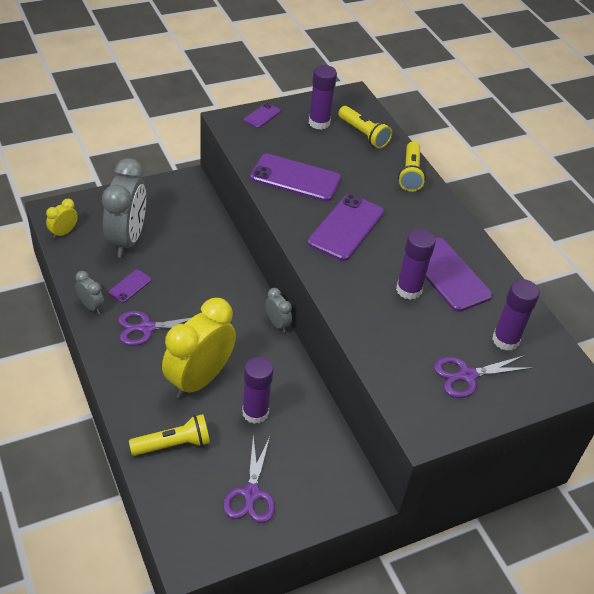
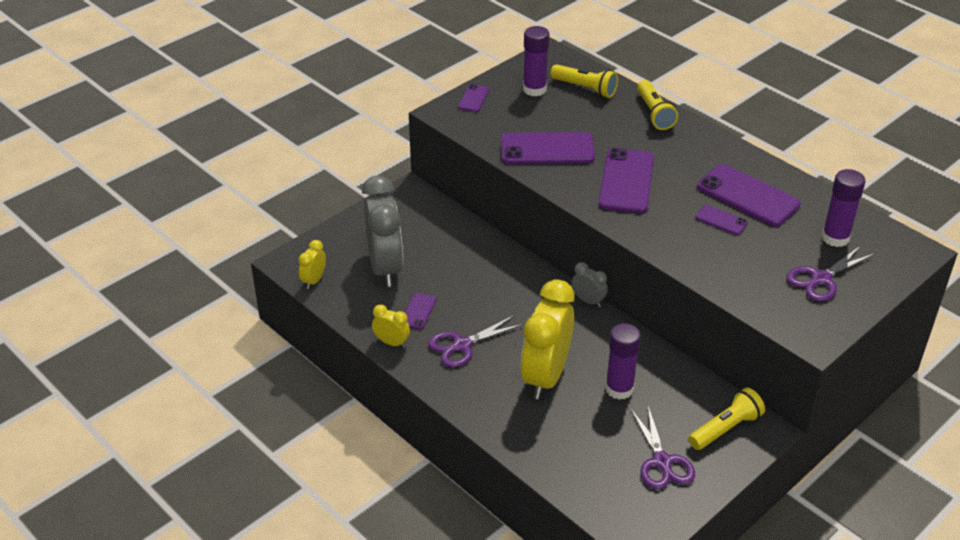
camera: 15 degrees left, 5 degrees down
(91, 306) = (392, 343): grey clock -> yellow clock
(173, 444) = (559, 443): yellow flashlight -> yellow flashlight (725, 428)
(409, 290) = (721, 220): purple glue stick -> purple phone

